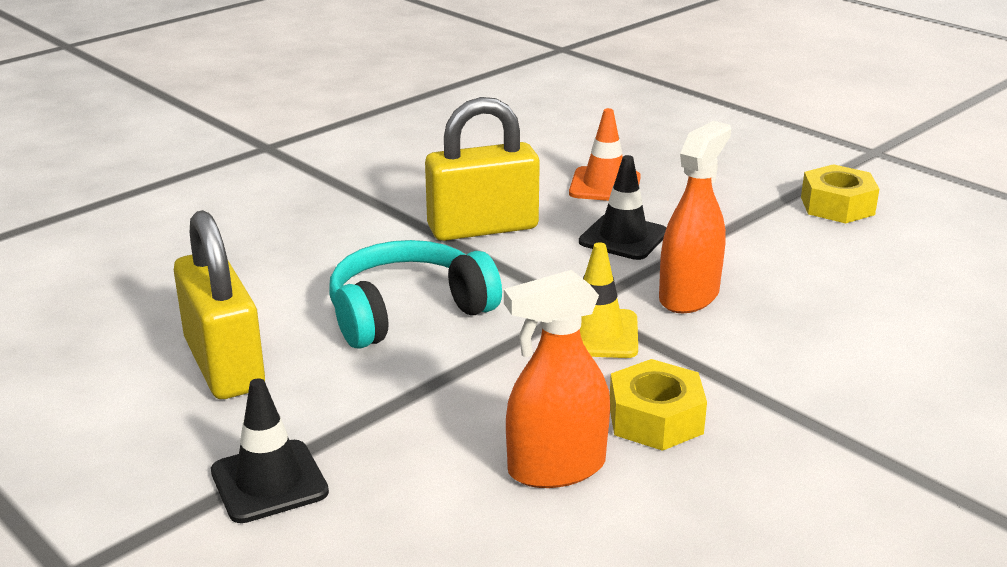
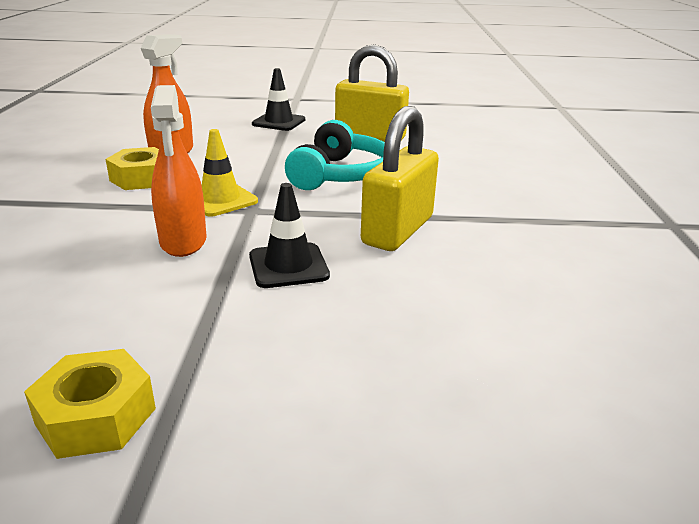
camera: 135 degrees right, 0 degrees up
(605, 185) = (383, 313): orange traffic cone -> none

